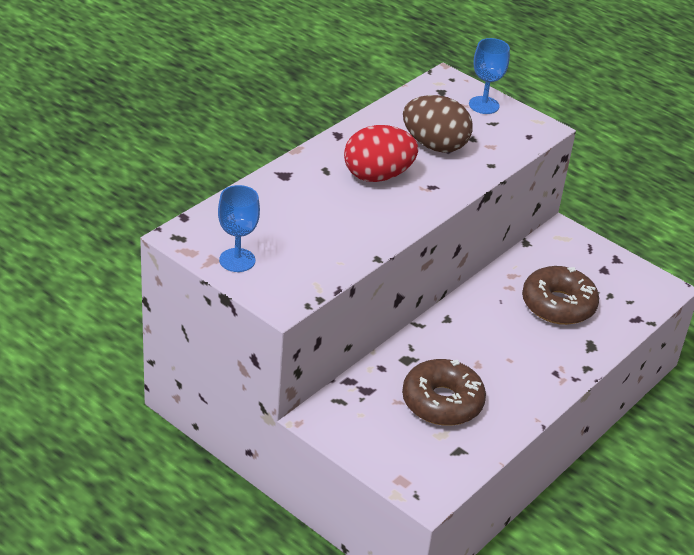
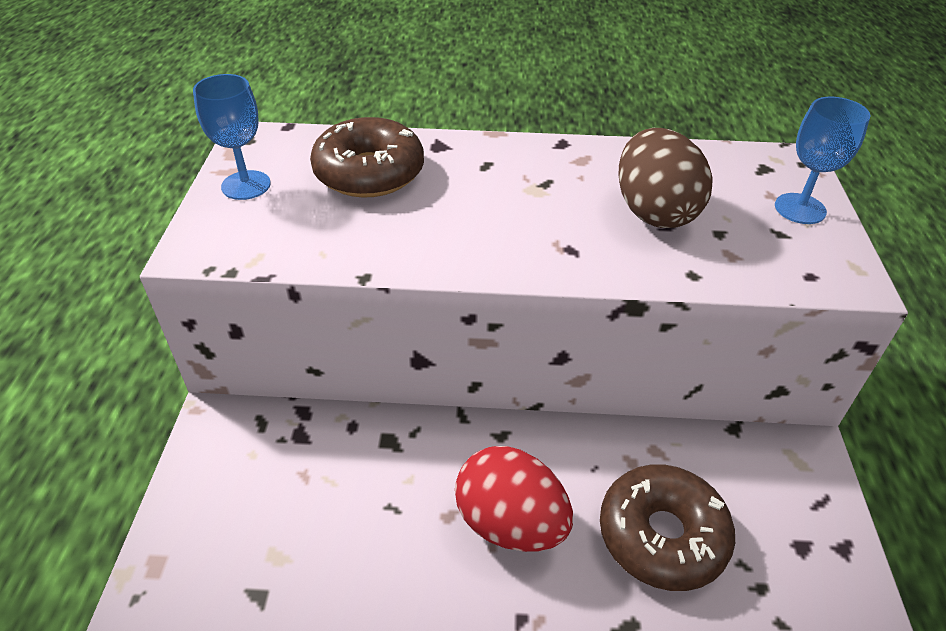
camera: 55 degrees right, 5 degrees up
(377, 176) = (528, 201): red egg -> red egg (510, 523)
(442, 402) = (340, 520): brown donut -> brown donut (369, 173)

